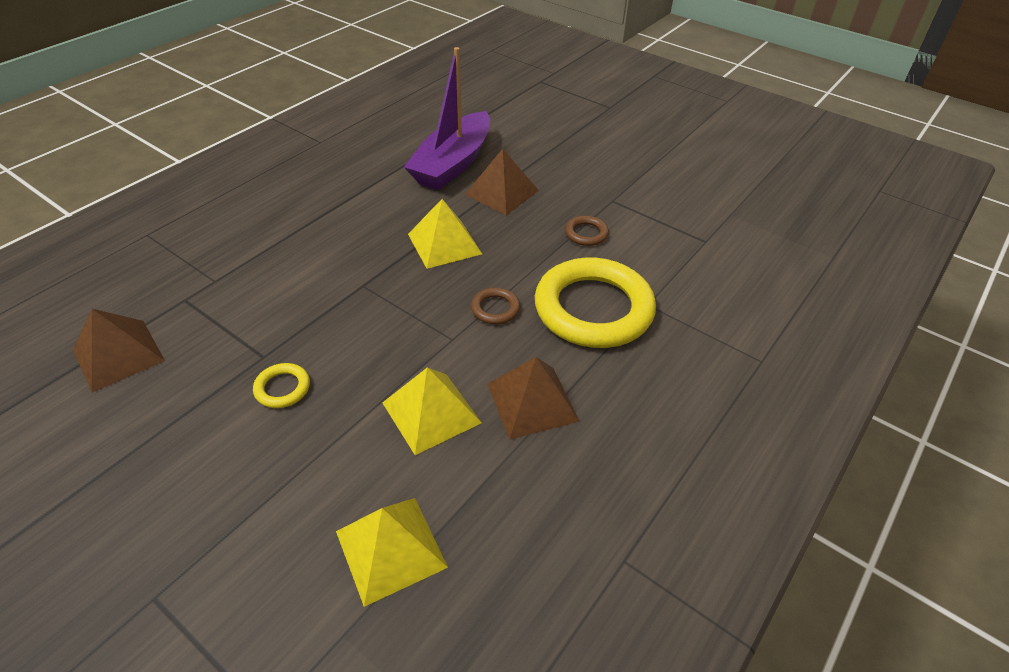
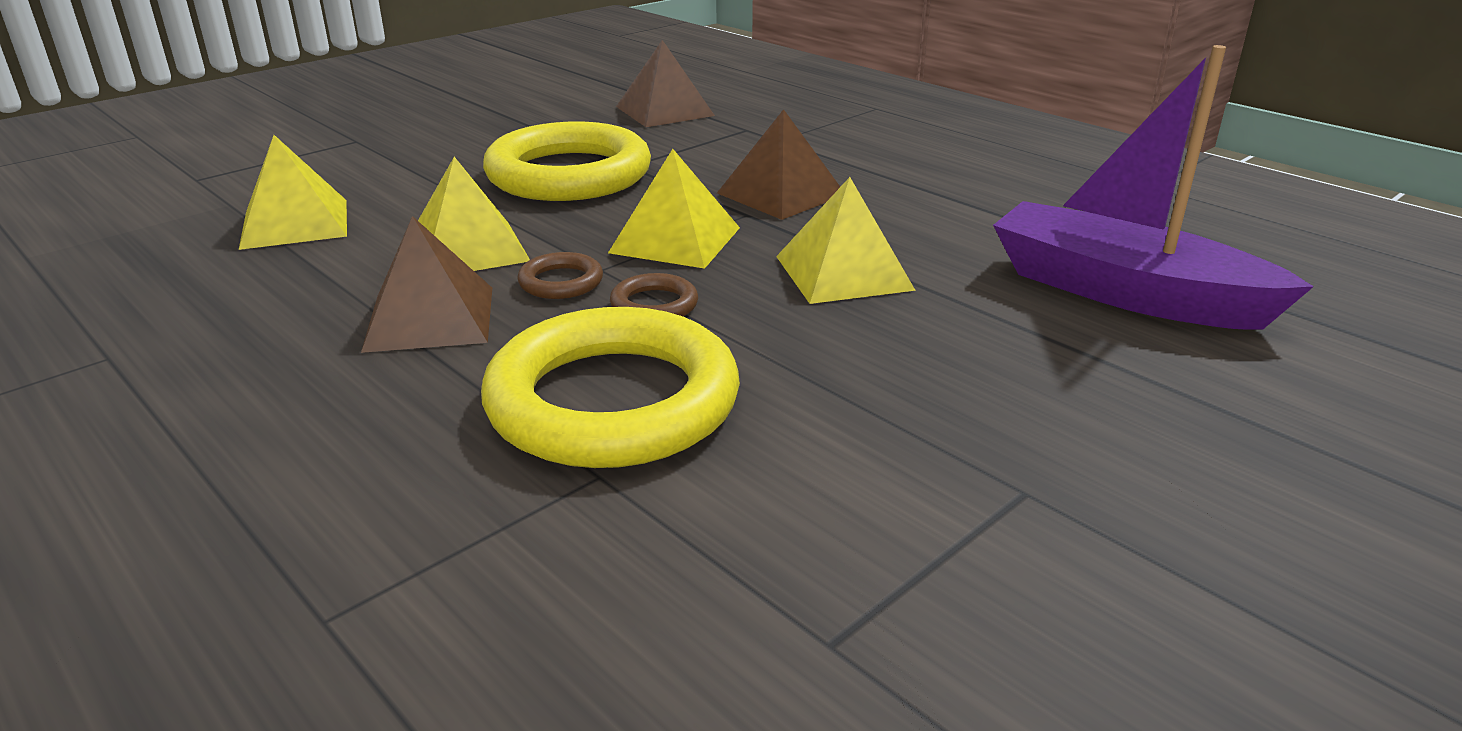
camera: 100 degrees right, 15 degrees down
(282, 388) = (569, 174): yellow ring -> yellow ring, size x2.45
(407, 312) = (675, 240): none -> yellow pyramid
(501, 192) = (1025, 337): brown pyramid -> brown pyramid (781, 193)
(586, 234) = (870, 427): brown ring -> brown ring (561, 282)

